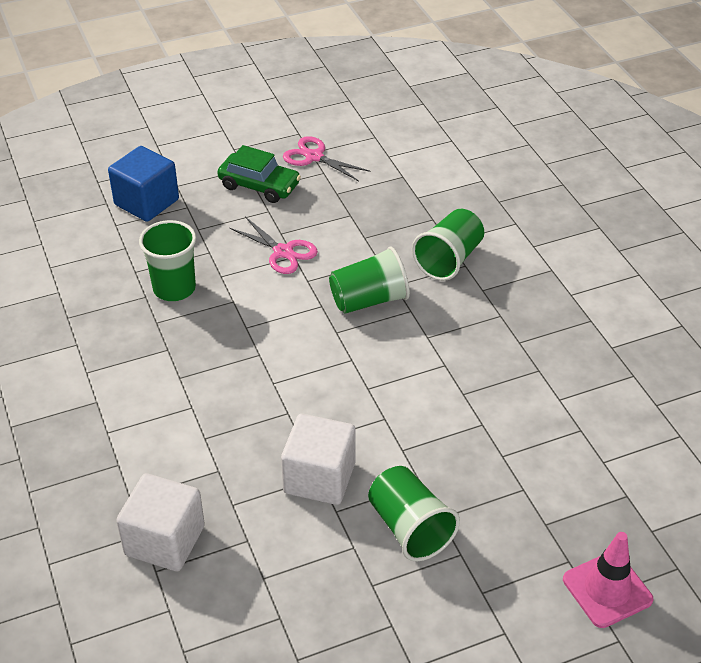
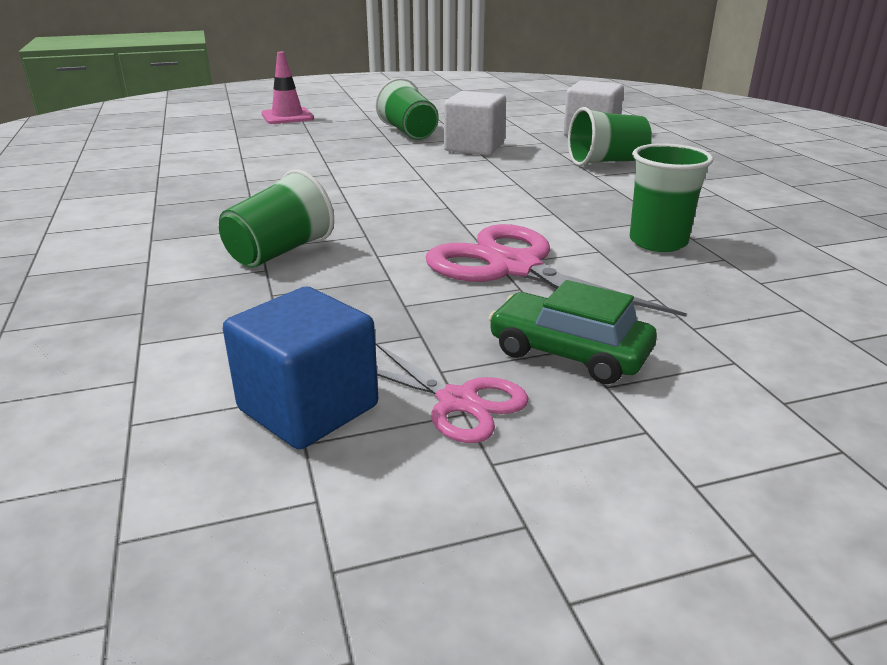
camera: 175 degrees left, 15 degrees down
(146, 202) = (774, 337): blue cube -> blue cube (308, 408)
(283, 252) = (515, 268): pink scissors -> pink scissors, size x1.77
(369, 300) = (403, 225): green cup -> green cup (606, 162)

